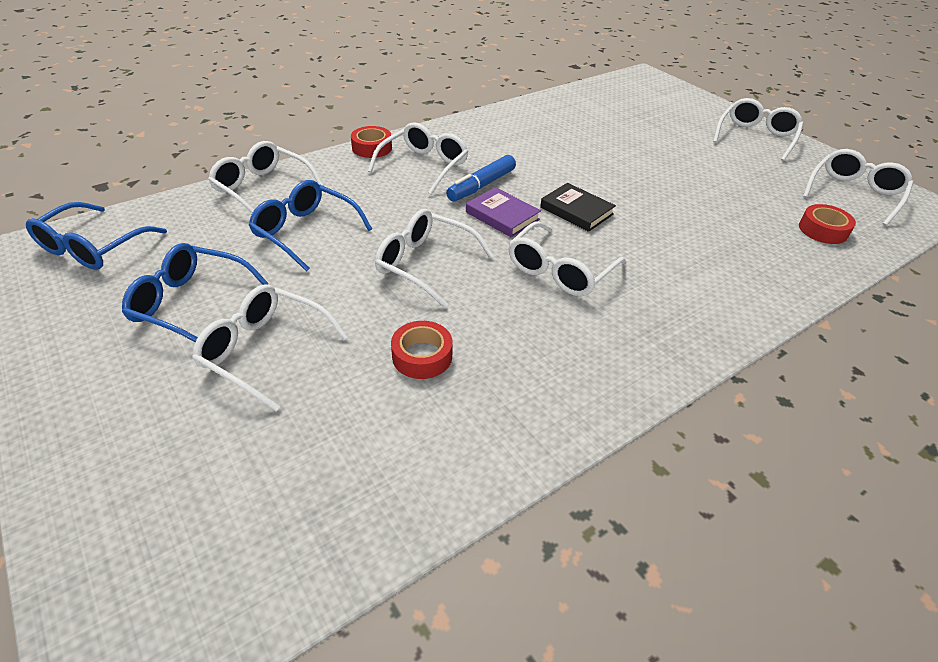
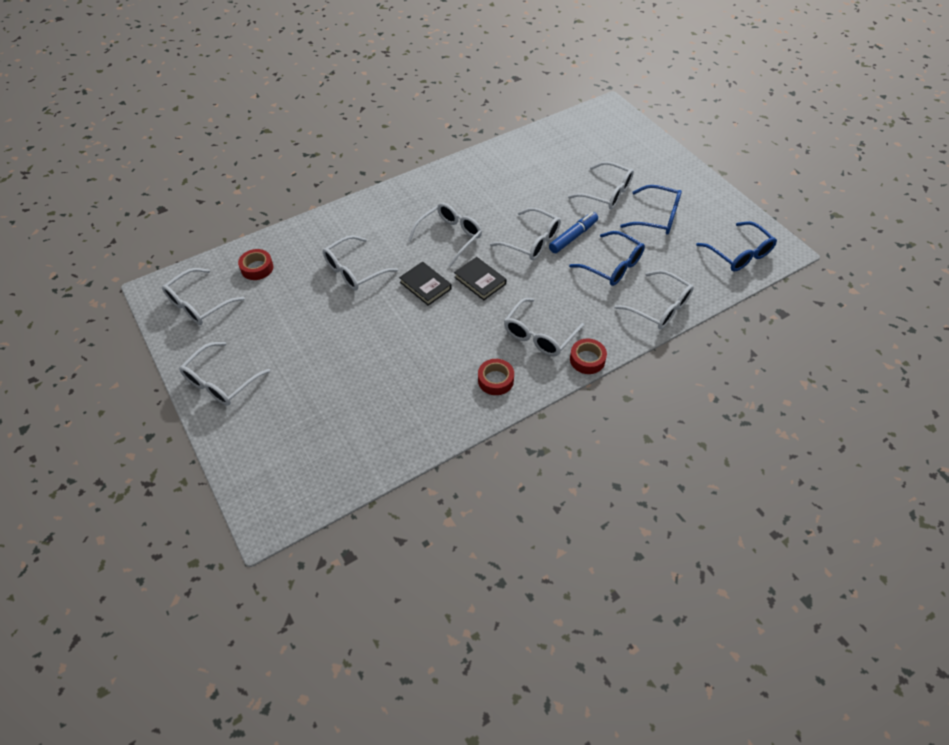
camera: 175 degrees left, 10 degrees up
(93, 247) = (739, 254): blue glasses -> blue glasses turned 120 degrees clockwise
(422, 356) = (529, 190): red tape -> red tape (495, 380)
(482, 185) = (492, 311): blue marker -> blue marker (573, 237)
(502, 216) = (480, 280): purple book -> black book
(683, 227) = (354, 270): none -> white glasses

